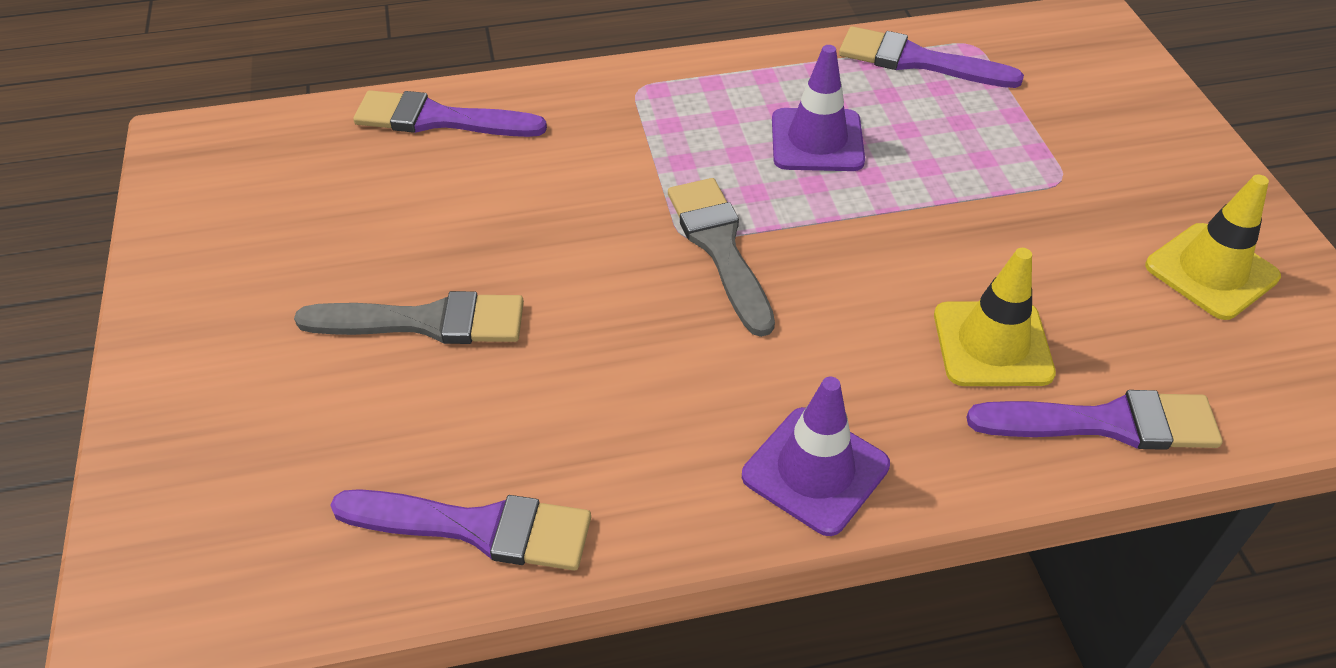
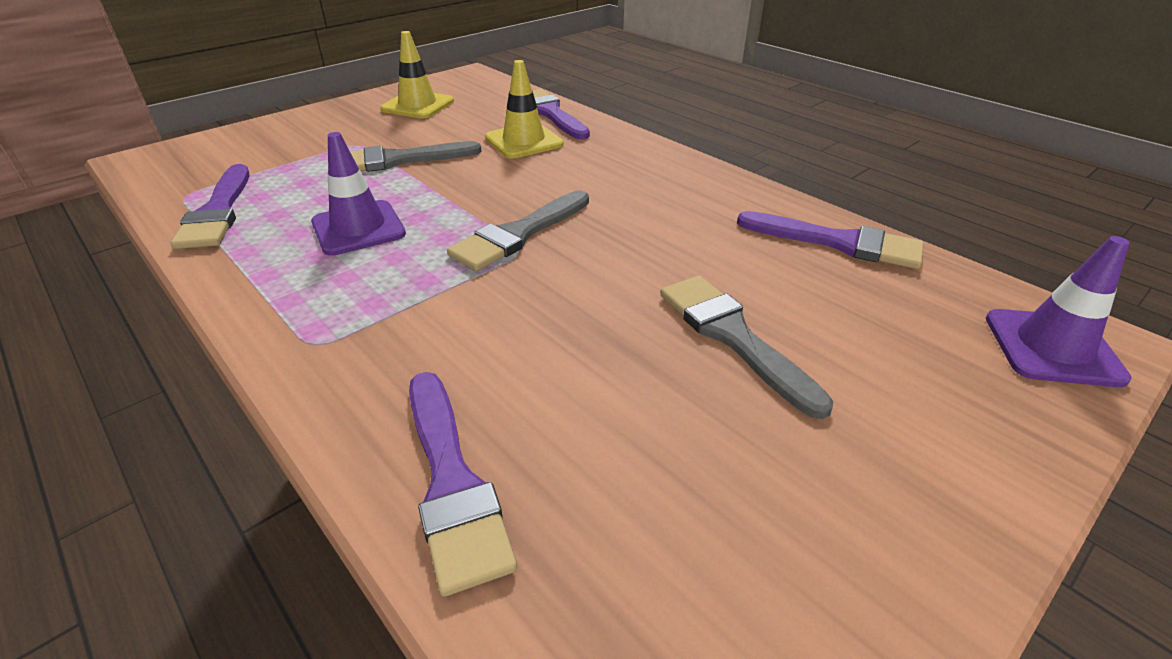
camera: 120 degrees left, 10 degrees down
(477, 528) = (838, 242): purple brush -> purple brush turned 135 degrees clockwise
(815, 470) = (663, 164): purple traffic cone -> purple traffic cone (1052, 348)
(987, 204) = (398, 160): none -> grey brush

